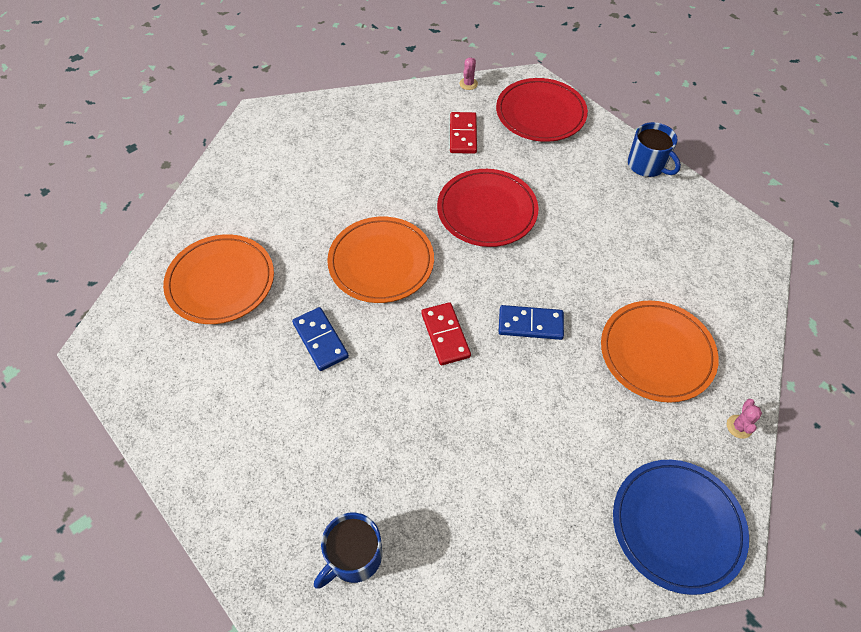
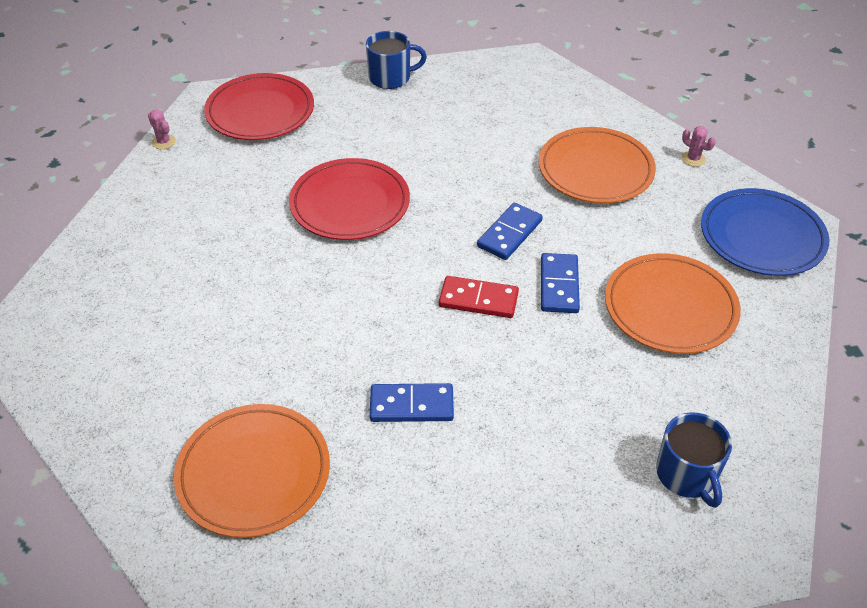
camera: 60 degrees left, 10 degrees down
(381, 262) = (347, 312): orange plate -> orange plate (670, 307)
(463, 135) = (232, 177): red domino -> none
(497, 383) = (559, 285): none -> blue domino

